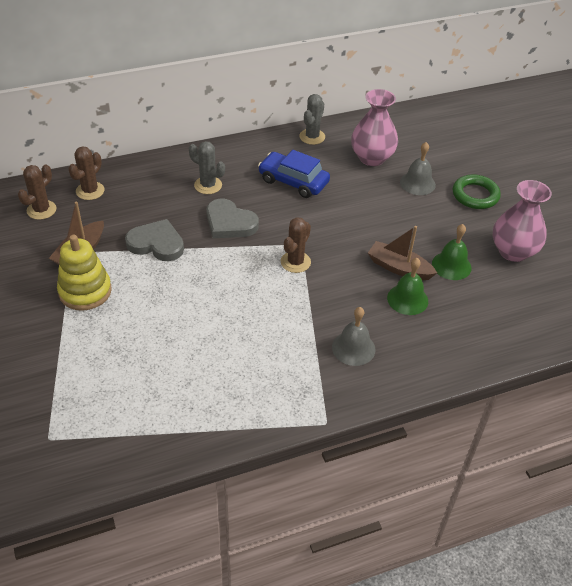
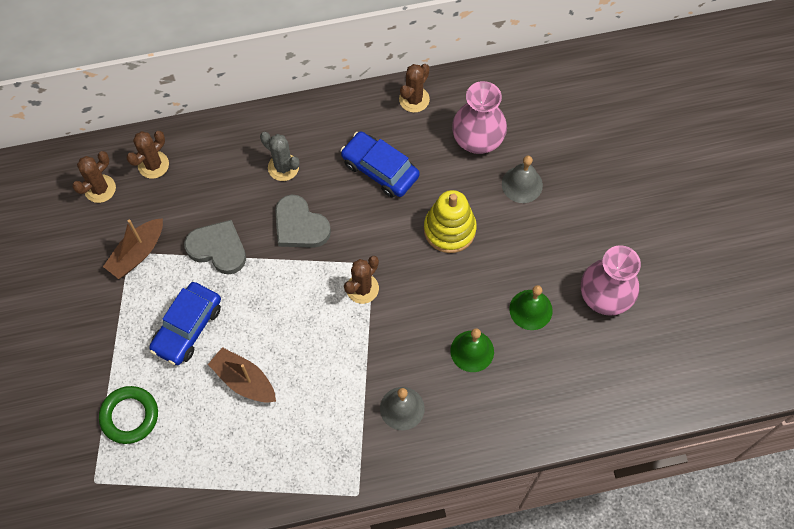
camera: 10 degrees right, 20 degrees up
(85, 291) = (139, 307): yellow stacking toy -> yellow stacking toy (449, 229)
(134, 303) = (187, 327): none -> blue car
(312, 137) = (414, 99): grey cactus -> brown cactus
(399, 268) = (472, 307): brown boat -> brown boat (244, 380)
(475, 195) = (584, 209): green ring -> green ring (129, 416)

